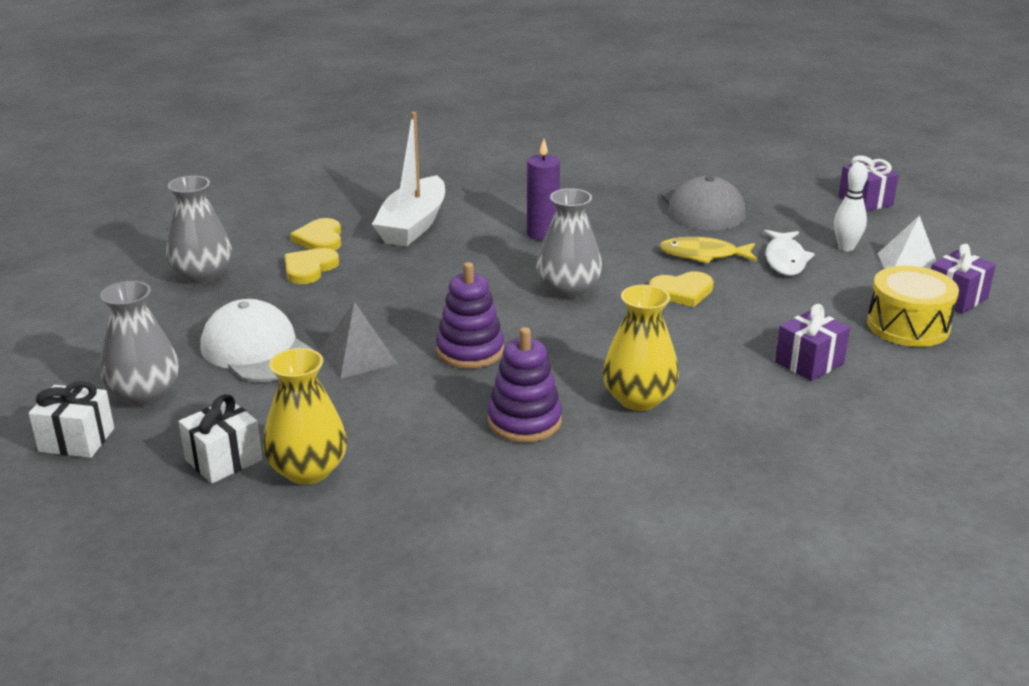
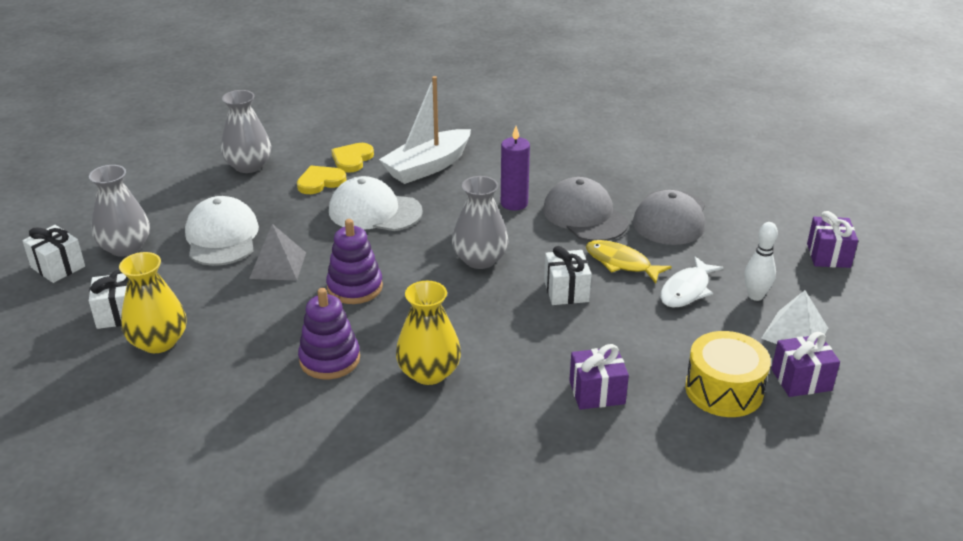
camera: 30 degrees right, 5 degrees up
(405, 279) = (374, 211): none -> white cap
(623, 226) = (584, 216): none -> grey cap
(682, 291) = (566, 291): yellow heart -> white gift

